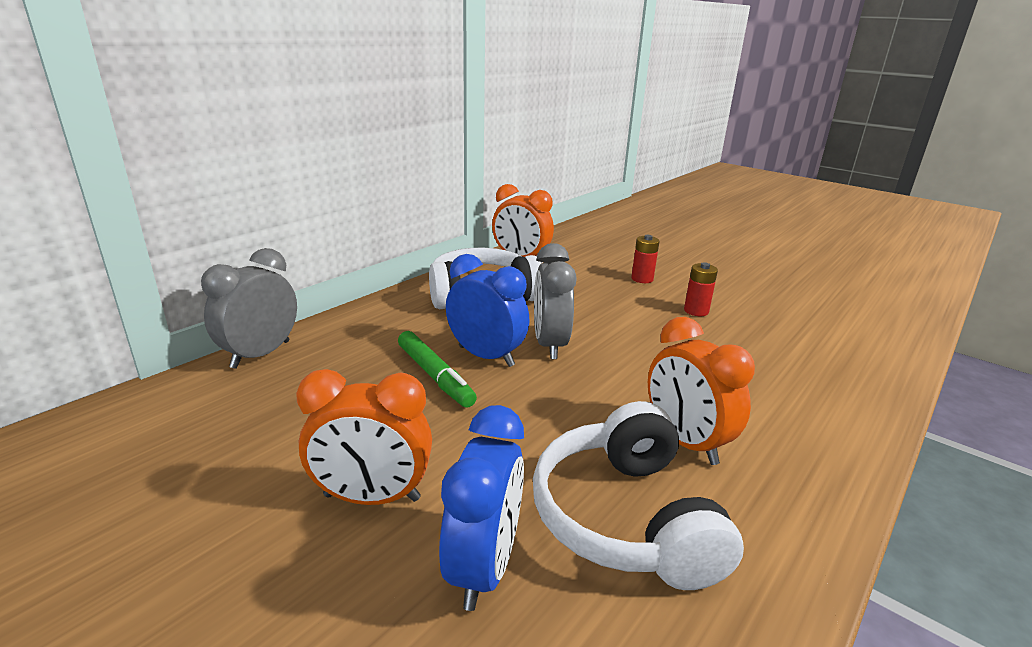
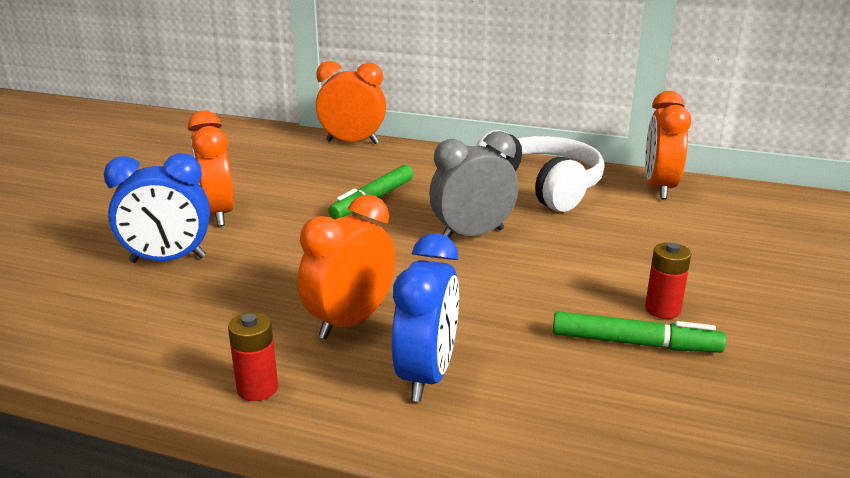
camera: 70 degrees right, 0 degrees up
(260, 354) = (352, 142): grey clock -> orange clock
(486, 356) = (422, 212): blue clock -> blue clock (427, 375)
(626, 517) = (233, 303): white headphones -> none
(642, 279) = (715, 264): red battery -> red battery (257, 388)
(737, 331) = (635, 343): none -> green marker

